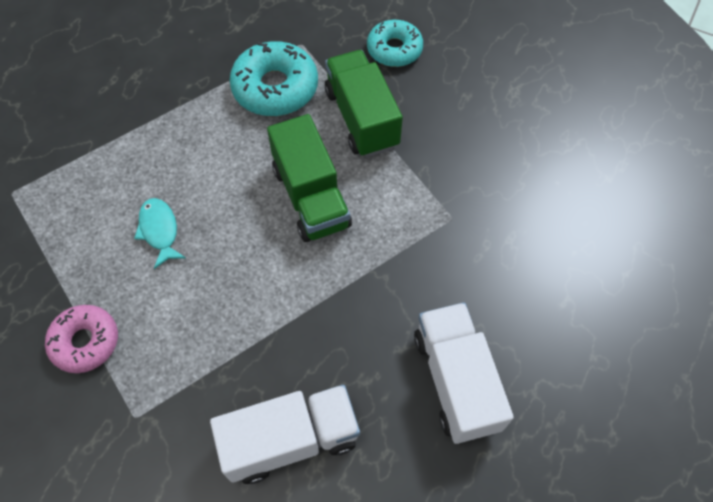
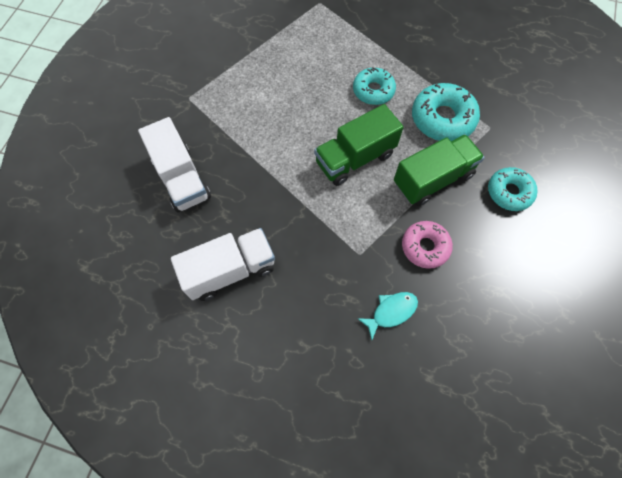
camera: 80 degrees right, 5 degrees up
(85, 342) = (230, 63): pink donut -> pink donut (425, 247)
(159, 231) = (309, 80): turquoise fish -> turquoise fish (391, 312)
(206, 154) = (373, 91): none -> turquoise donut

